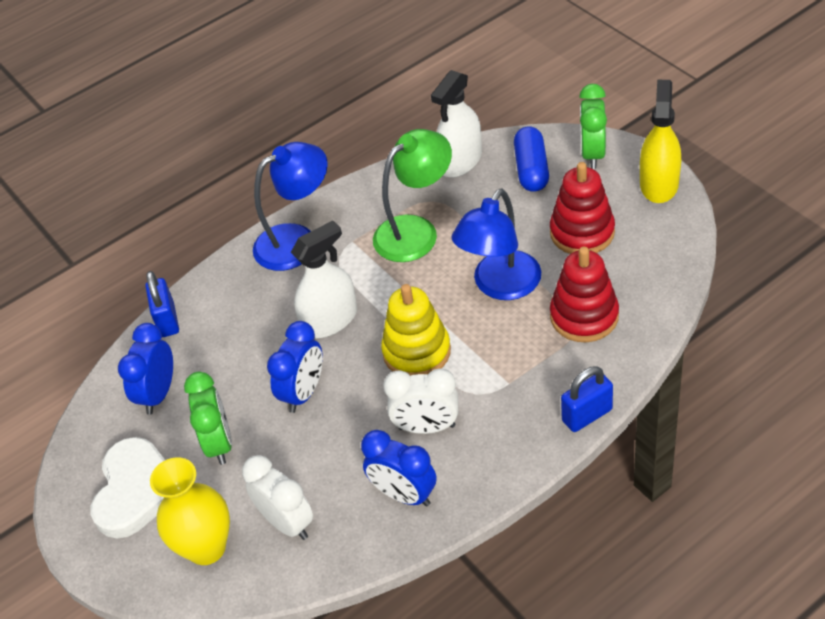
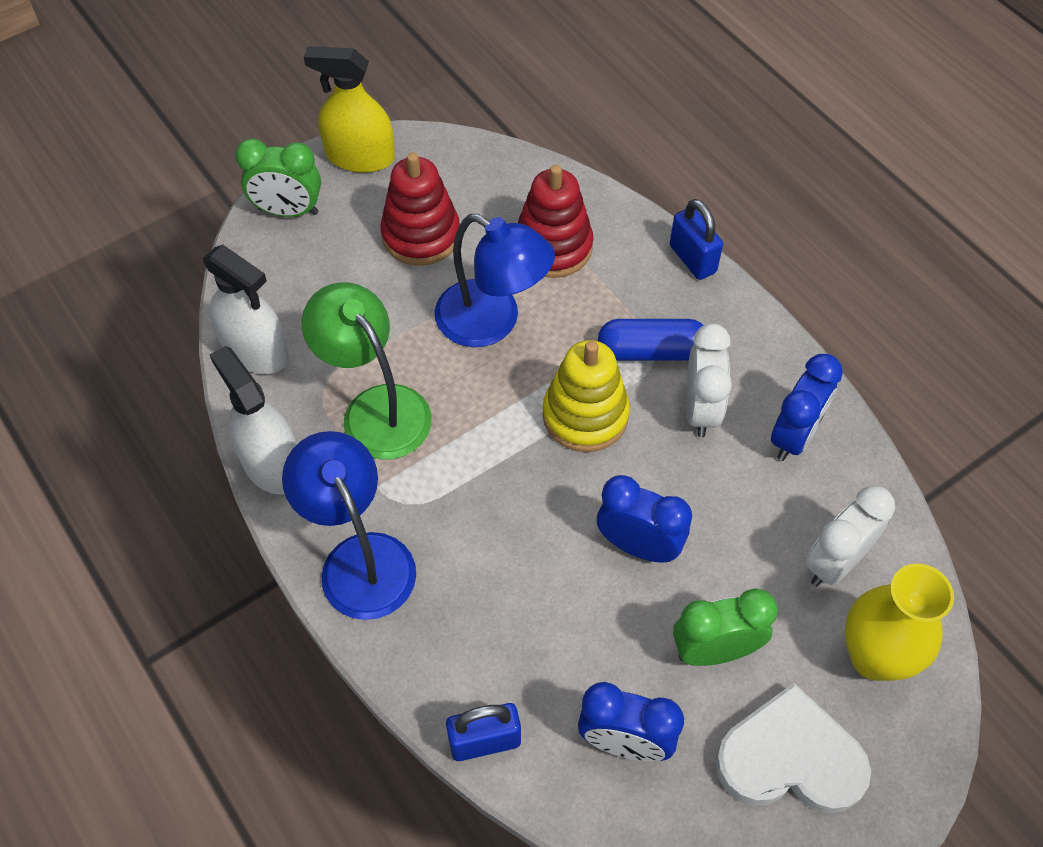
camera: 95 degrees left, 10 degrees up
(330, 320) = (518, 514): white spray bottle -> white spray bottle (271, 463)
(531, 169) = (297, 274): blue capsule -> blue capsule (651, 351)

